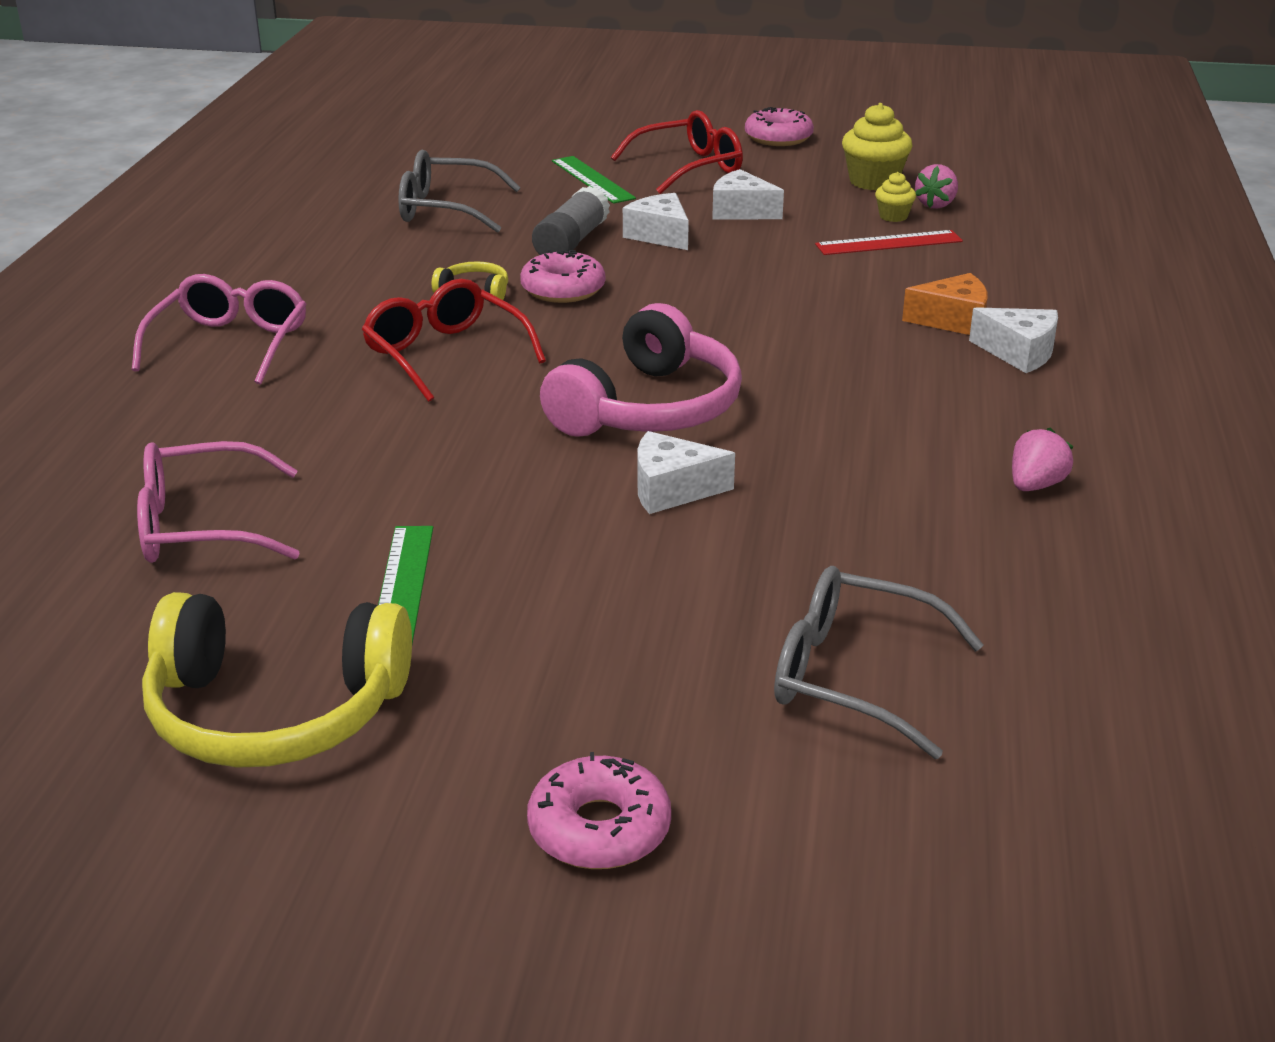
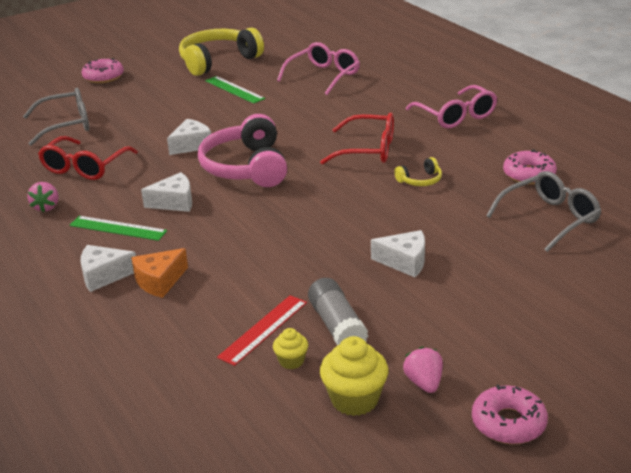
camera: 140 degrees right, 0 degrees up
(563, 289) = (385, 201): pink donut -> pink donut (529, 174)
(571, 242) = (439, 231): grey glue stick -> grey glue stick (337, 326)
(592, 179) = (531, 288): green ruler -> green ruler (118, 228)
(689, 168) = (500, 338): red glasses -> red glasses (84, 167)
(741, 211) = (394, 310): white cheese -> white cheese (174, 202)
(936, 204) = (277, 394): pink strawberry -> pink strawberry (424, 383)

